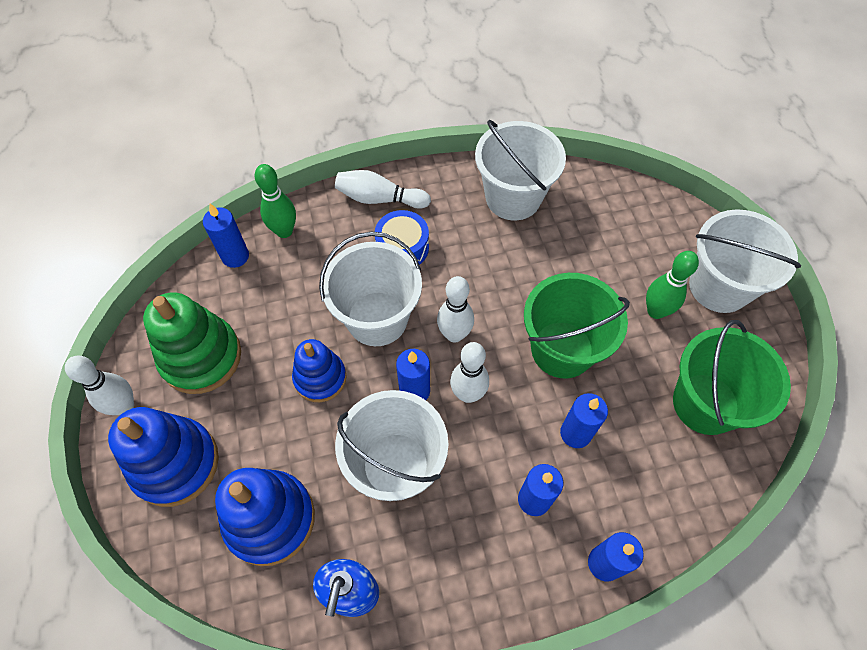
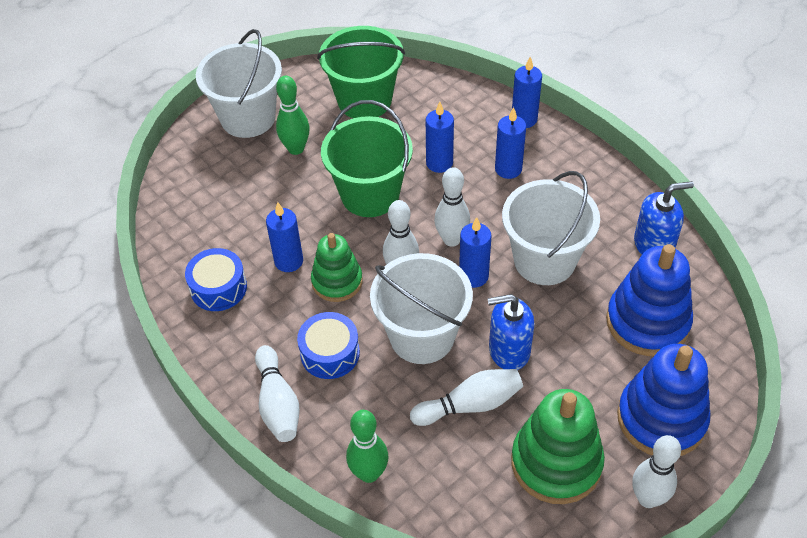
camera: 115 degrees left, 10 degrees down
(235, 256) = (428, 504): blue candle -> blue candle (289, 261)
(291, 322) = (470, 405): none -> white bowling pin
(320, 378) = (509, 351): blue stacking toy -> blue soap dispenser
(472, 280) = (337, 281): none -> green stacking toy
(513, 197) = (218, 288): white bucket -> blue drum

